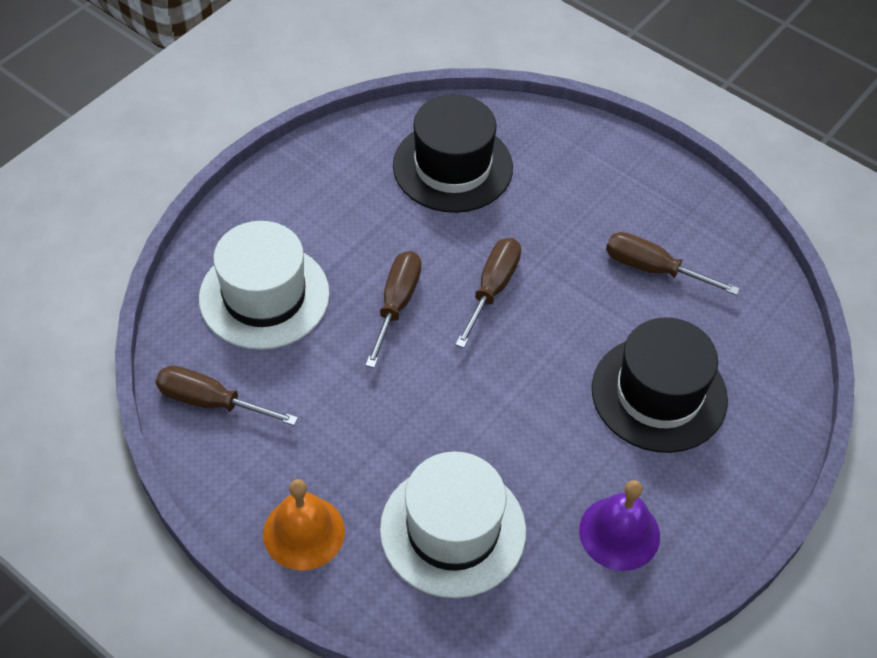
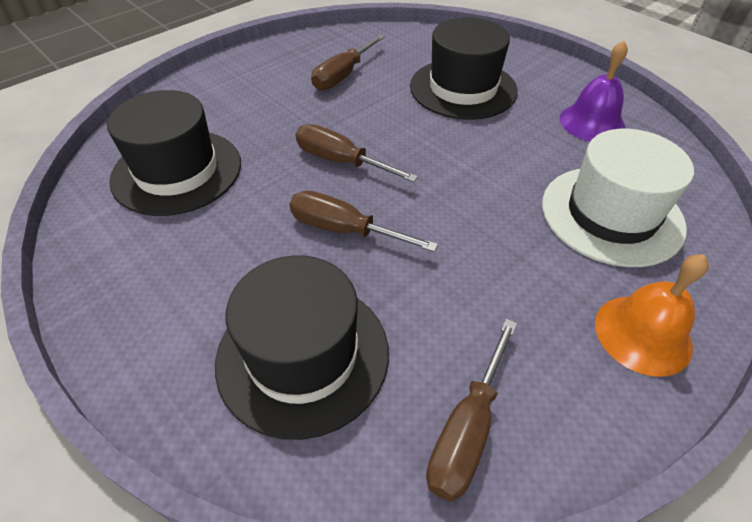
camera: 80 degrees left, 5 degrees down
(264, 296) = (303, 355): white hat -> black hat

